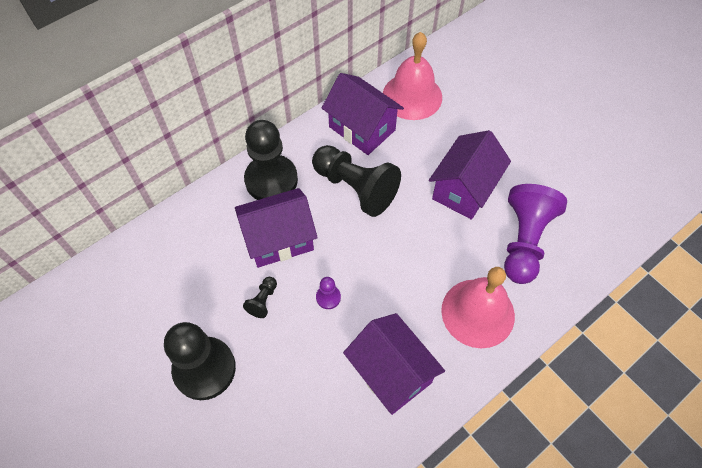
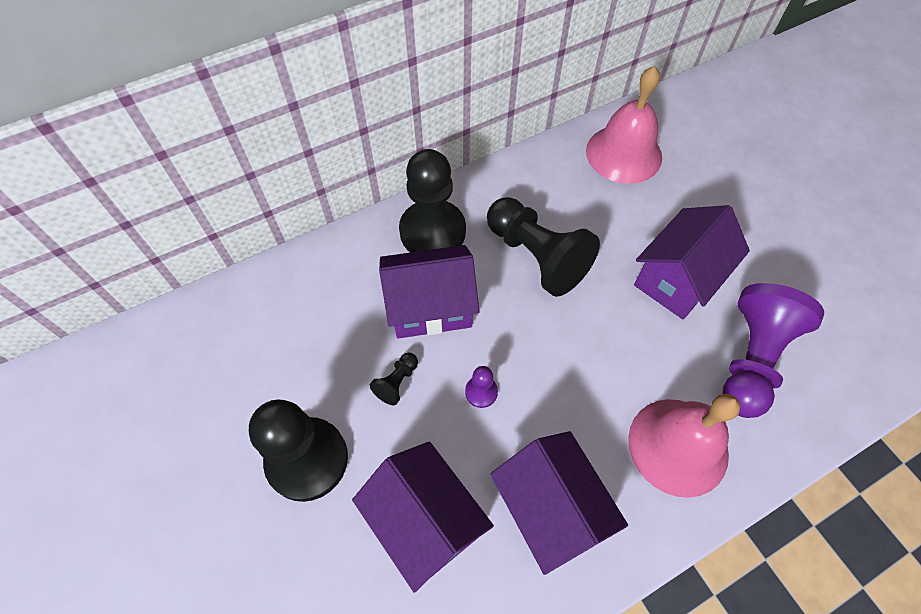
camera: 10 degrees right, 0 degrees up
(362, 128) = (555, 184): purple house -> purple house (425, 521)

